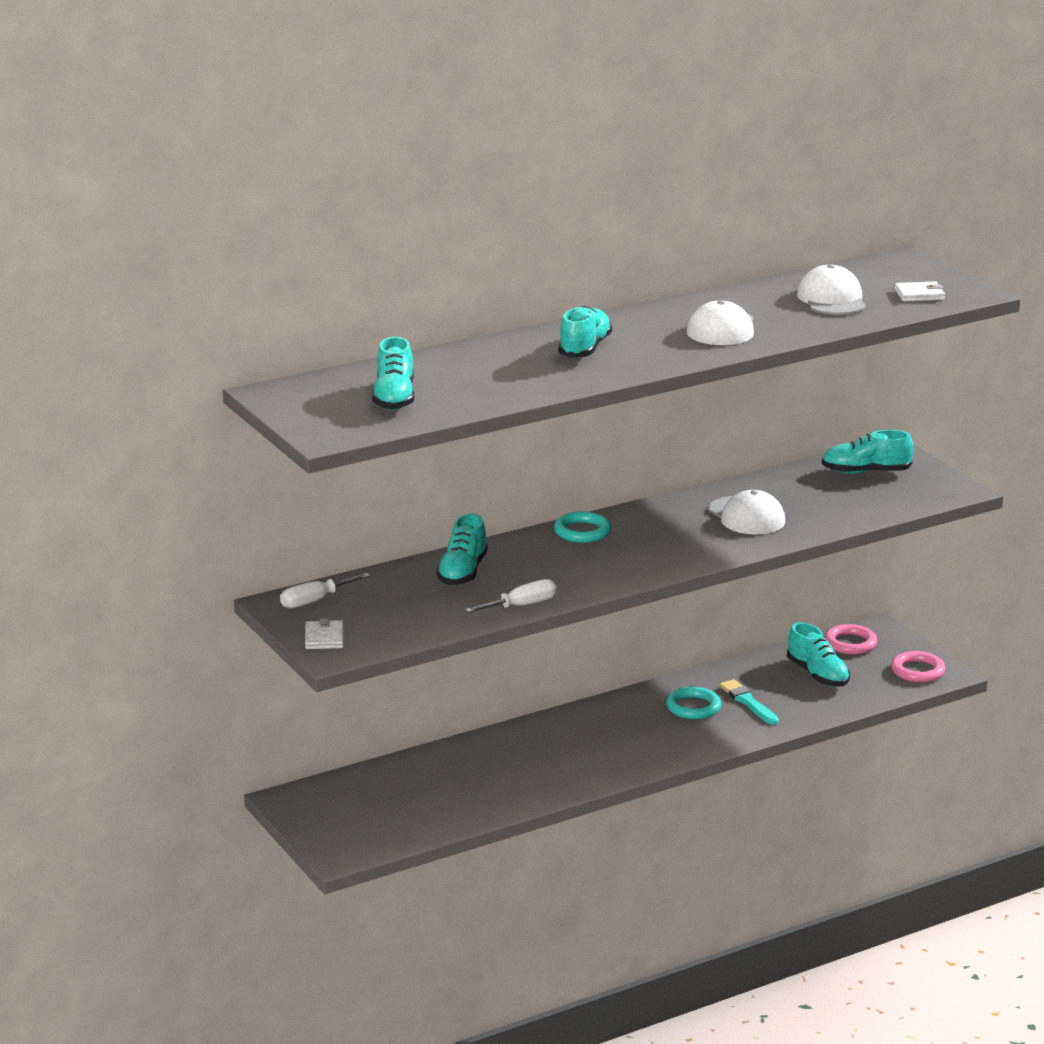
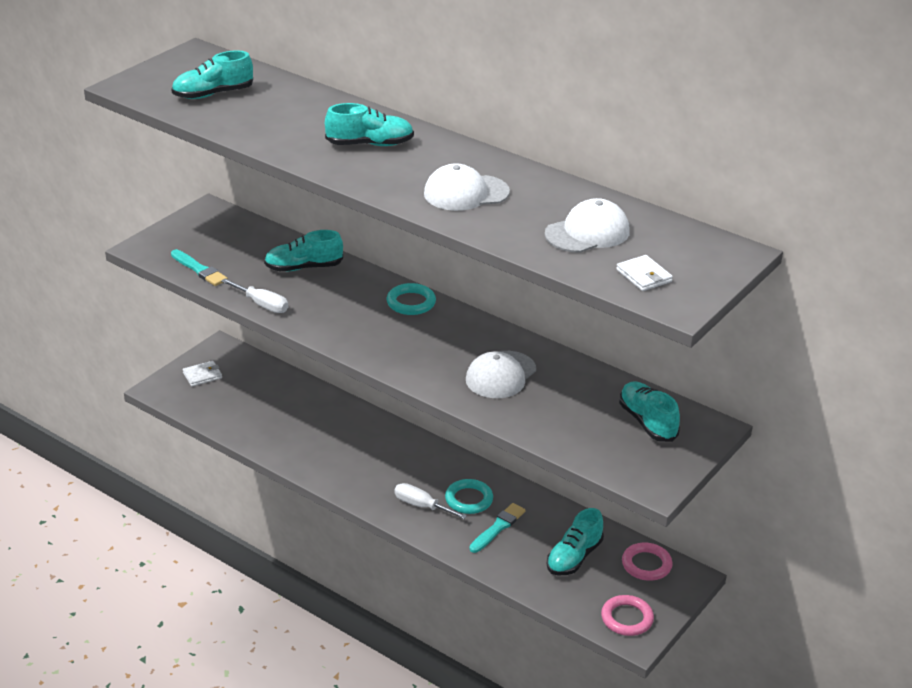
camera: 65 degrees right, 10 degrees up
(315, 601) = (221, 222): white screwdriver -> white screwdriver (421, 506)
(324, 638) = (166, 239): white wallet -> white wallet (202, 375)
(415, 628) = (199, 270): none -> turquoise brush

